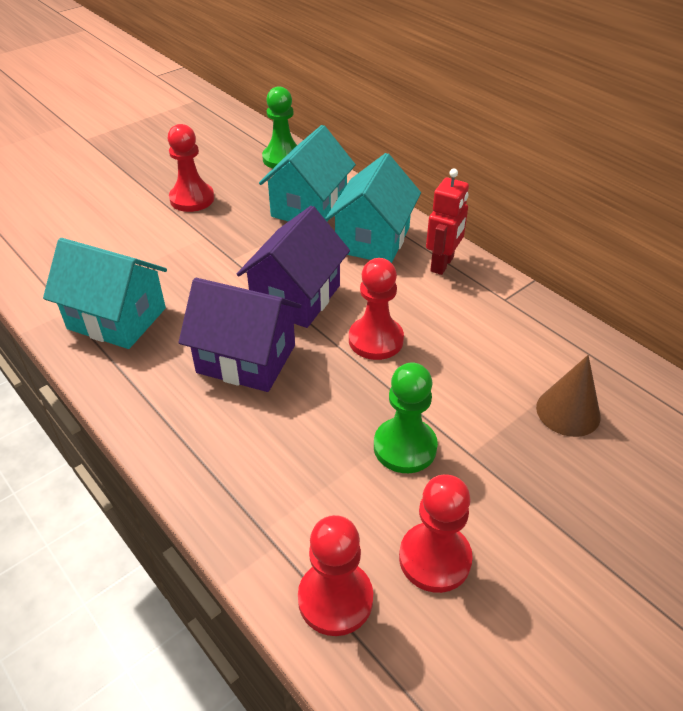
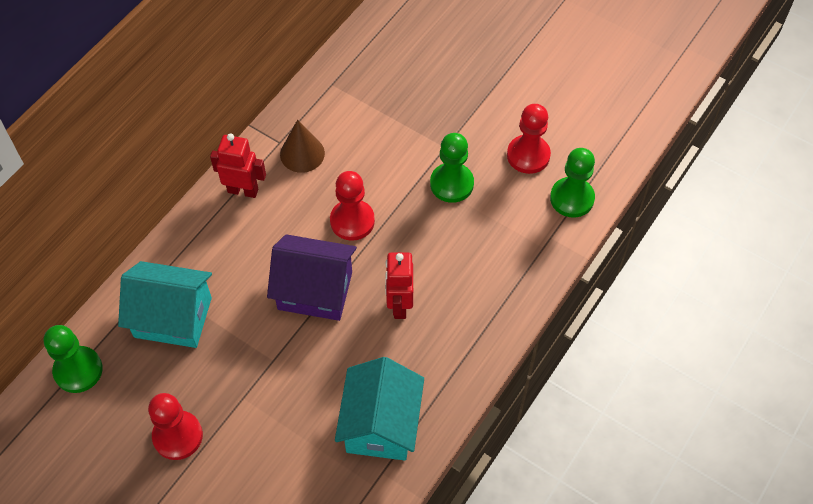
camera: 105 degrees left, 15 degrees up
(246, 359) = (399, 305): purple house -> red robot
(335, 599) = (572, 198): red pawn -> green pawn
(373, 239) = (217, 250): turquoise house -> none
(568, 411) = (390, 97): brown cone -> brown cone (302, 154)

